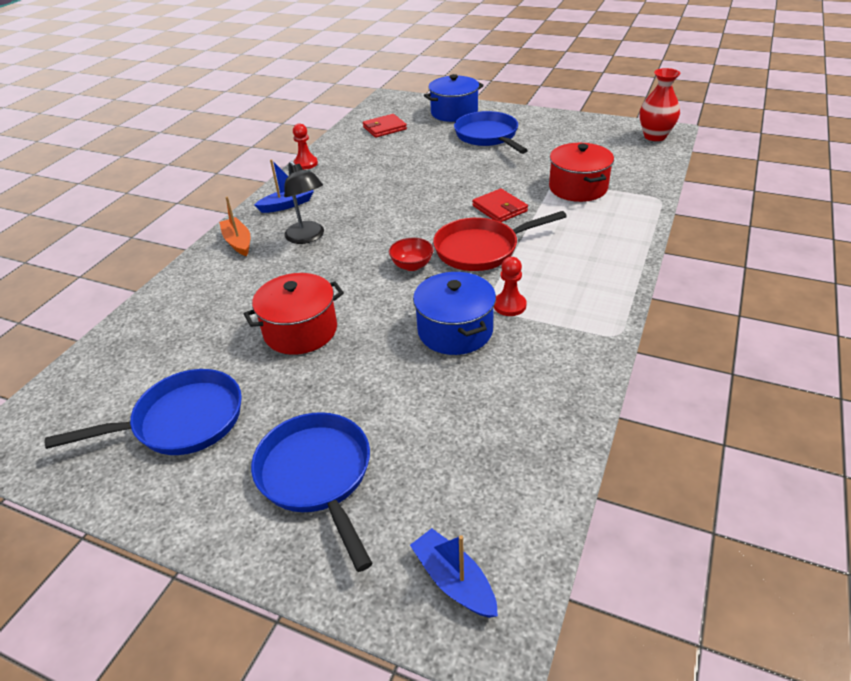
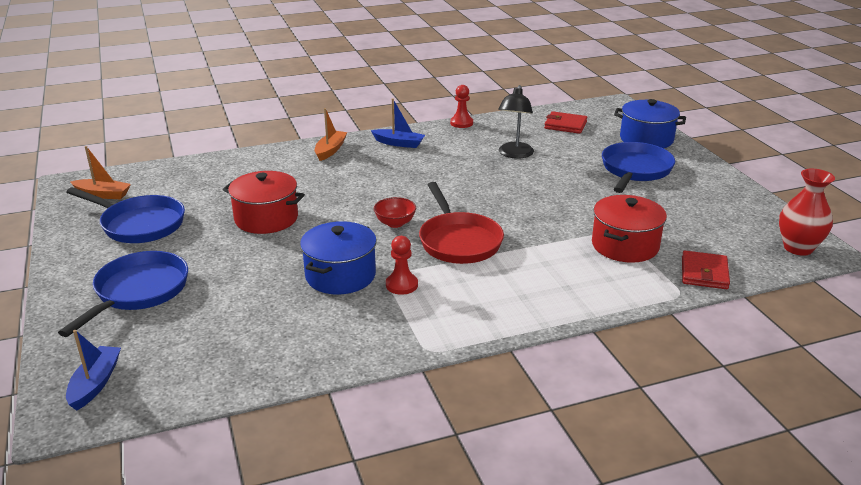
camera: 45 degrees right, 10 degrees down
(71, 425) = (103, 194): none -> orange boat
(308, 237) = (372, 170): black lamp -> black lamp (514, 154)
(481, 249) = (458, 241): red pan -> red pan turned 135 degrees counterclockwise
(499, 208) = (529, 224): red wallet -> red wallet (704, 273)

